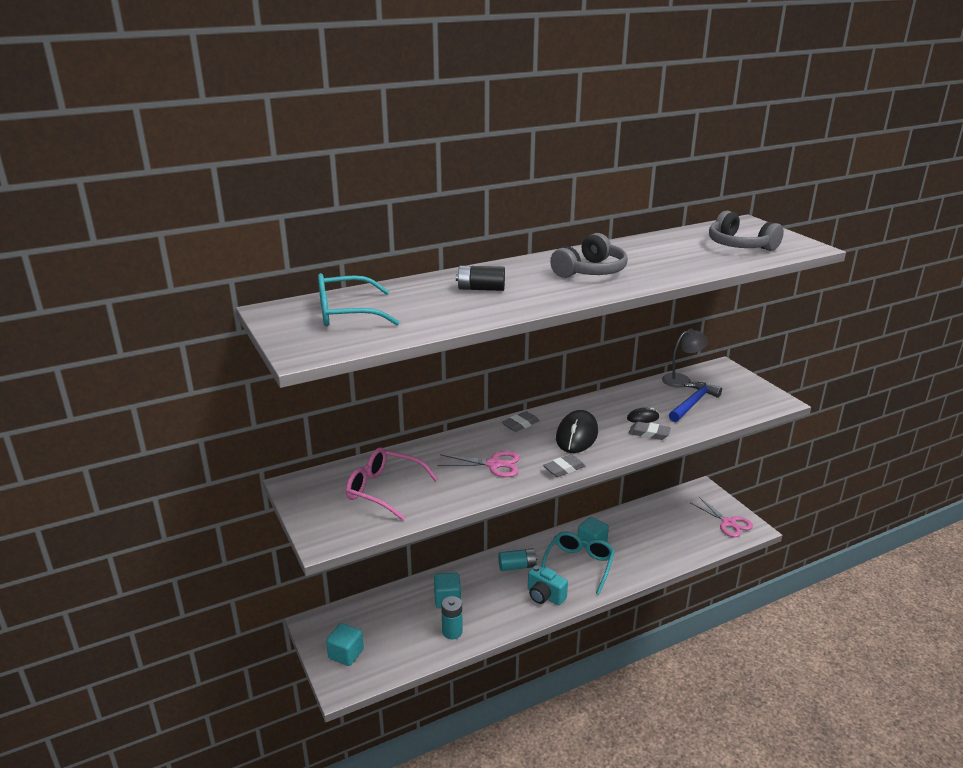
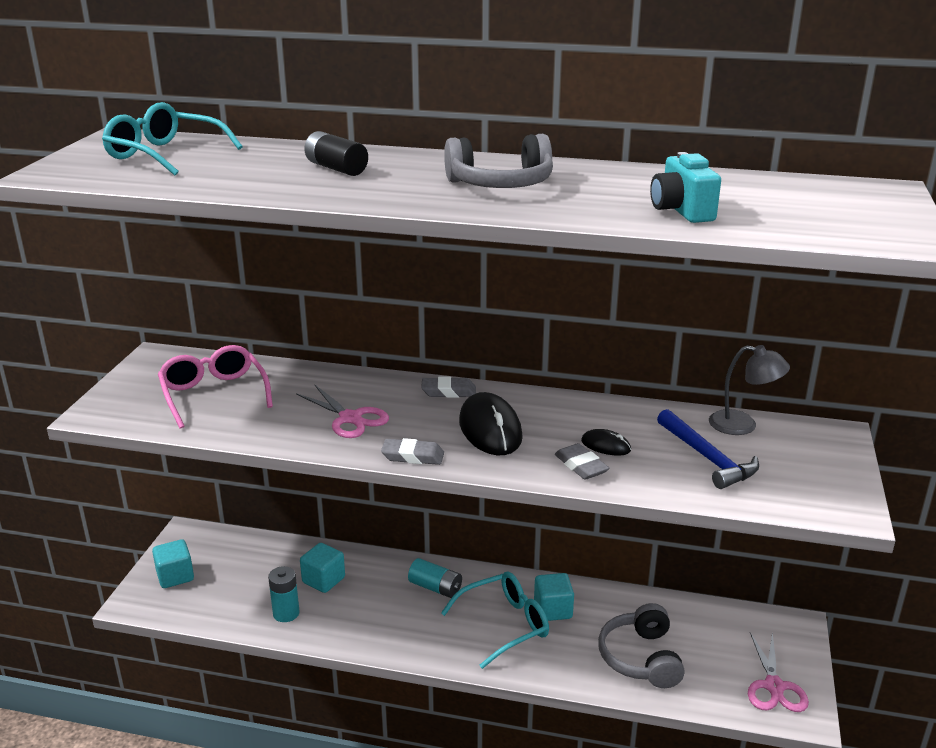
camera: 40 degrees right, 0 degrees up
(545, 596) = (422, 634): turquoise camera -> turquoise camera (681, 211)
(576, 435) = (490, 429): black mouse -> black mouse turned 75 degrees counterclockwise
(693, 403) = (707, 458): blue hammer -> blue hammer turned 75 degrees clockwise
(739, 245) = (791, 211): grey headphones -> grey headphones (641, 658)

